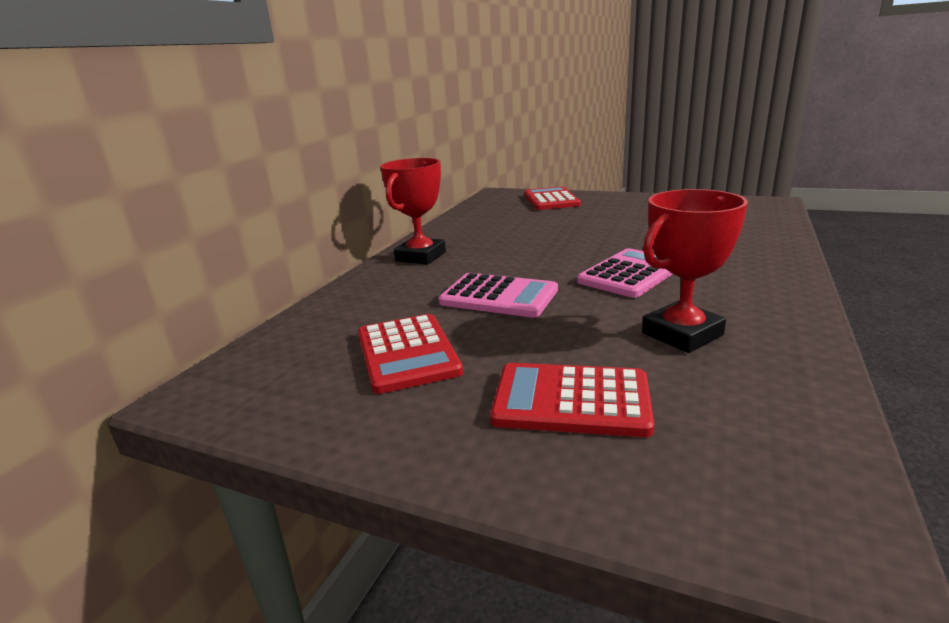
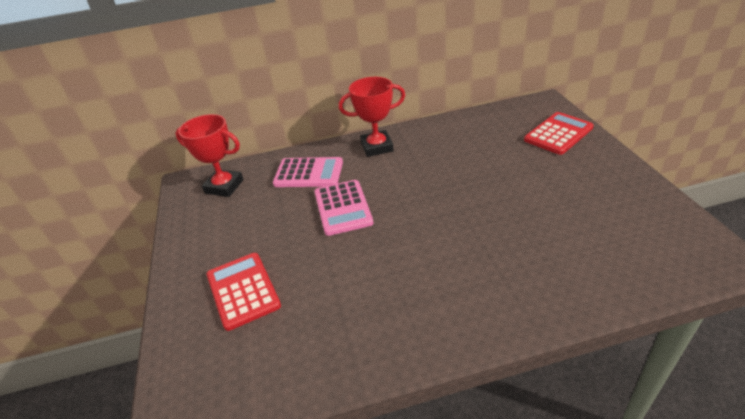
camera: 55 degrees right, 15 degrees up
(407, 353) = (254, 214): red calculator -> none
(630, 274) = (427, 244): pink calculator -> pink calculator (309, 173)
(682, 334) = (346, 303): red trophy -> red trophy (224, 186)

